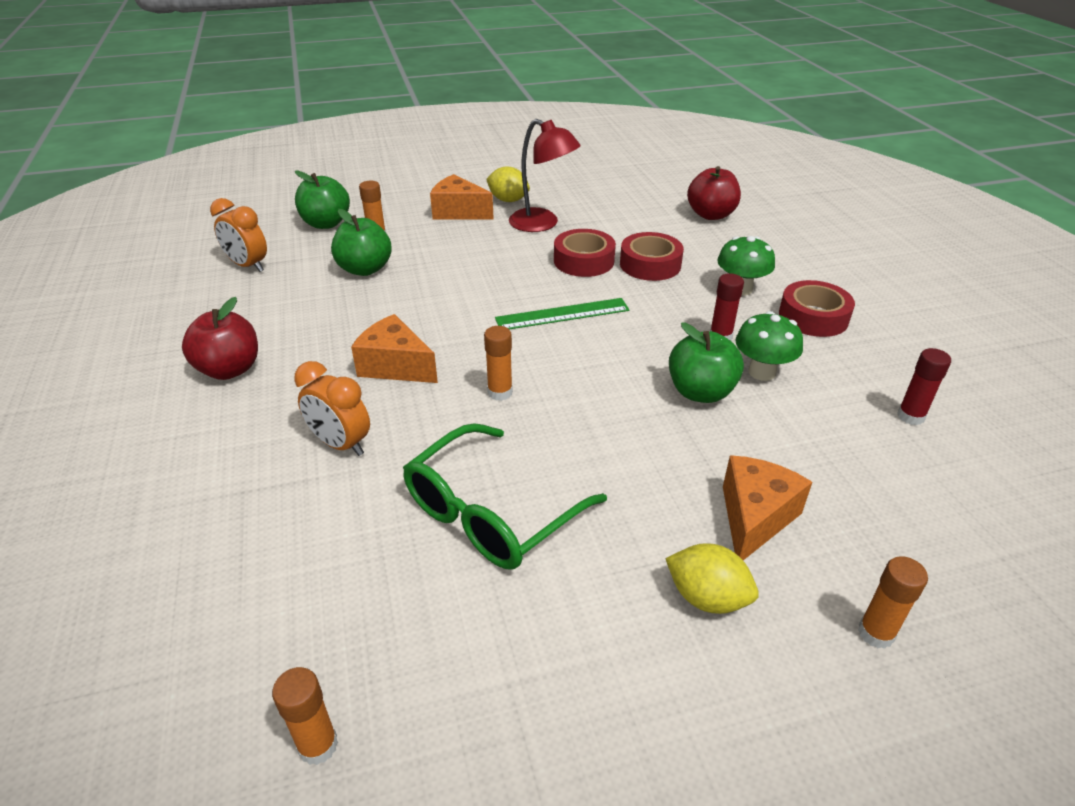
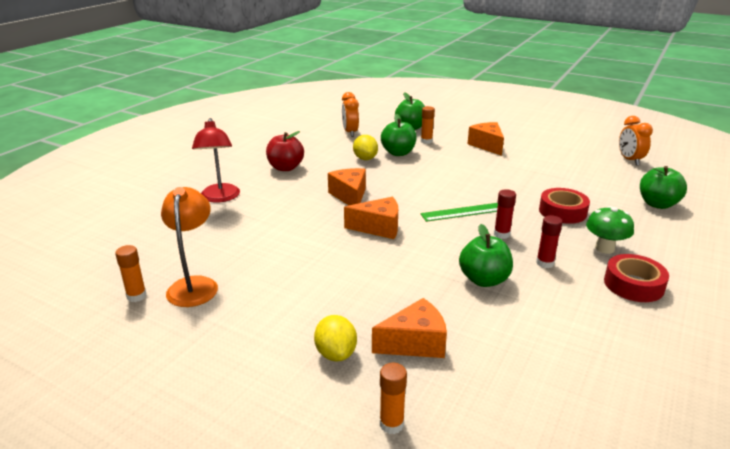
camera: 45 degrees right, 10 degrees down
(341, 444) = (284, 213): orange clock -> orange clock (629, 160)
(384, 650) = (194, 285): none -> orange lamp
(491, 513) = (300, 268): green glasses -> none
(500, 392) = (378, 228): orange glue stick -> orange cheese
(508, 200) = (526, 150): yellow lemon -> yellow lemon (365, 158)
(542, 224) = (527, 168): red lamp -> red lamp (220, 198)
(562, 314) = (466, 211): green ruler -> green ruler turned 45 degrees counterclockwise
(583, 261) = (522, 193): red tape -> none
(711, 215) = (657, 204): red apple -> green apple
(762, 372) = (540, 291): green mushroom -> none
(910, 416) = (607, 364): red glue stick -> red glue stick (501, 234)

